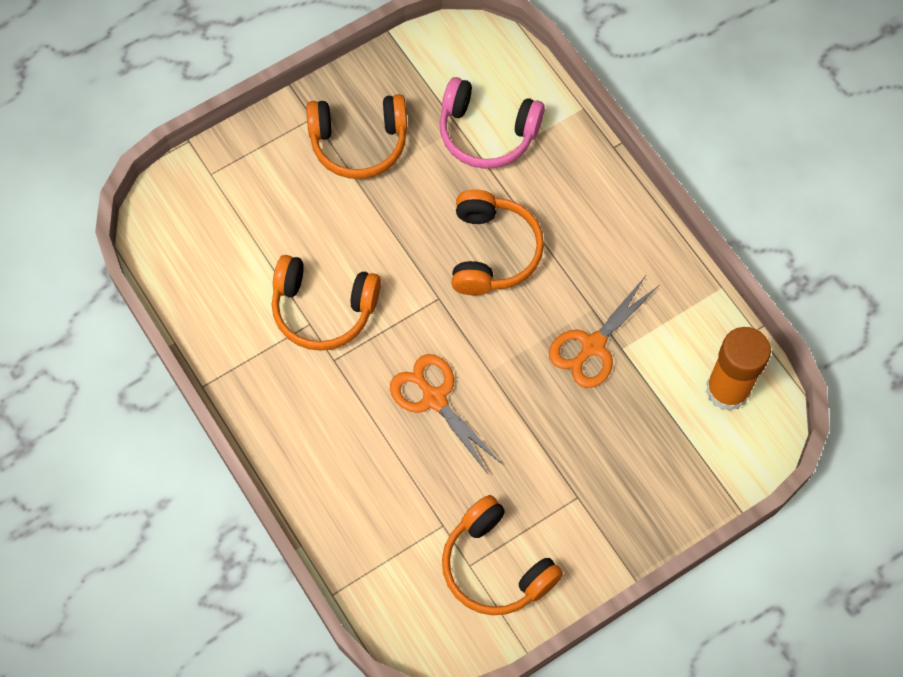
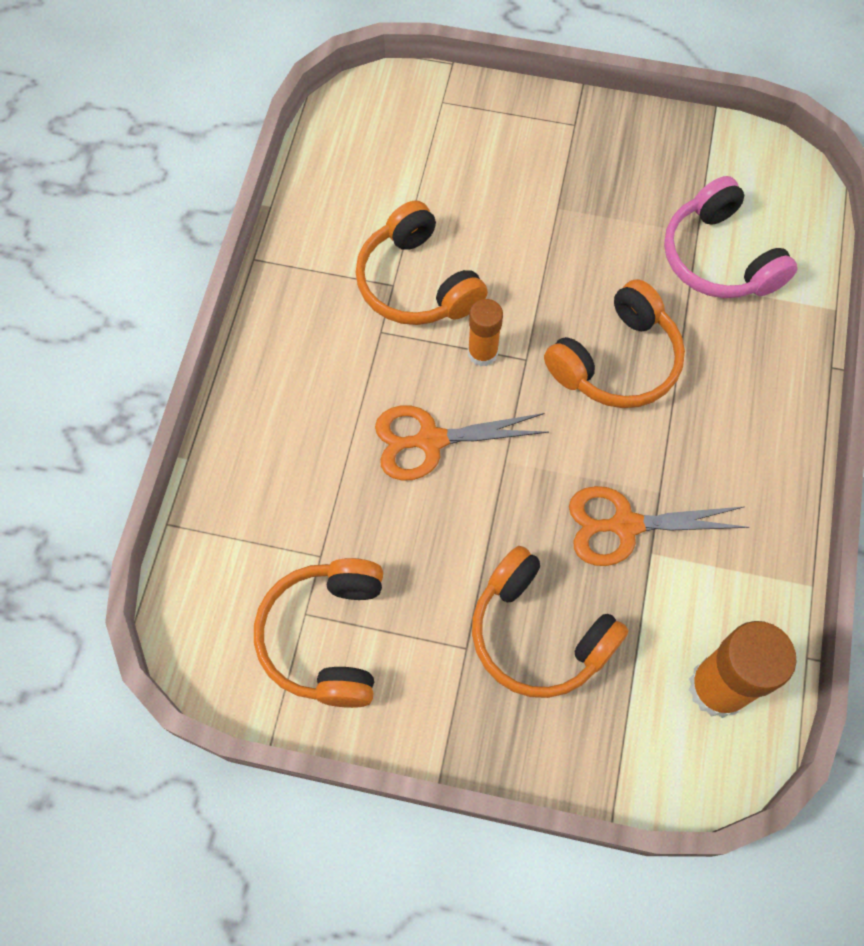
camera: 45 degrees right, 0 degrees up
(359, 142) = (593, 175): orange headphones -> orange headphones (539, 633)
(409, 317) = (482, 353): none -> orange glue stick
(434, 398) = (430, 440): orange scissors -> orange scissors turned 105 degrees counterclockwise

